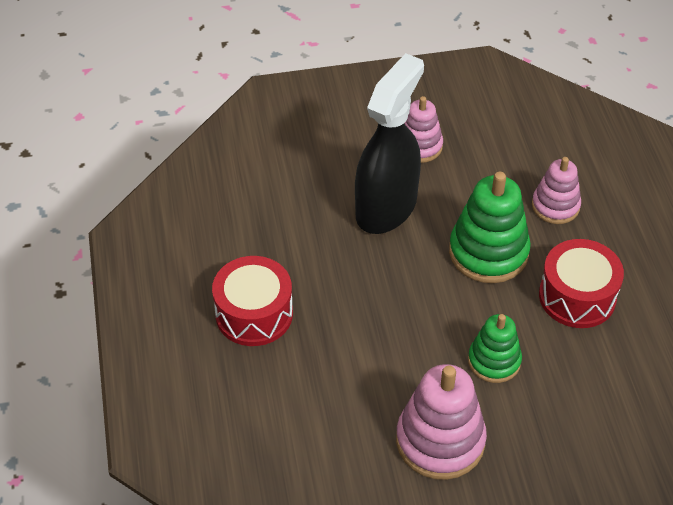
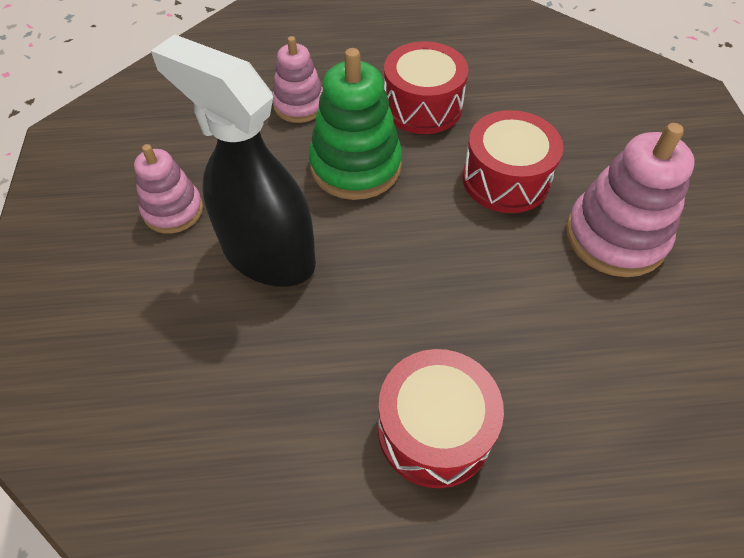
camera: 85 degrees left, 5 degrees up
(494, 361) = (505, 179): green stacking toy -> red drum

